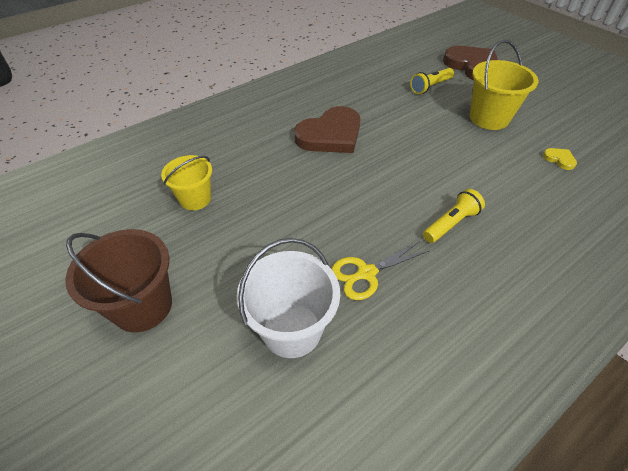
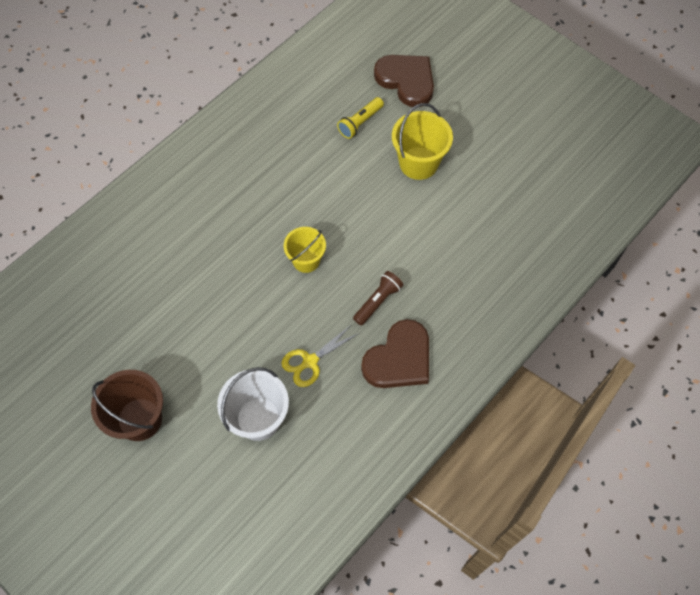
camera: 10 degrees left, 15 degrees up
(195, 199) = (150, 310): yellow bucket -> yellow bucket (306, 260)
(330, 135) = (262, 210): brown heart -> brown heart (399, 359)
(451, 223) = (378, 301): yellow flashlight -> brown flashlight
(559, 159) = (479, 210): yellow heart -> none

